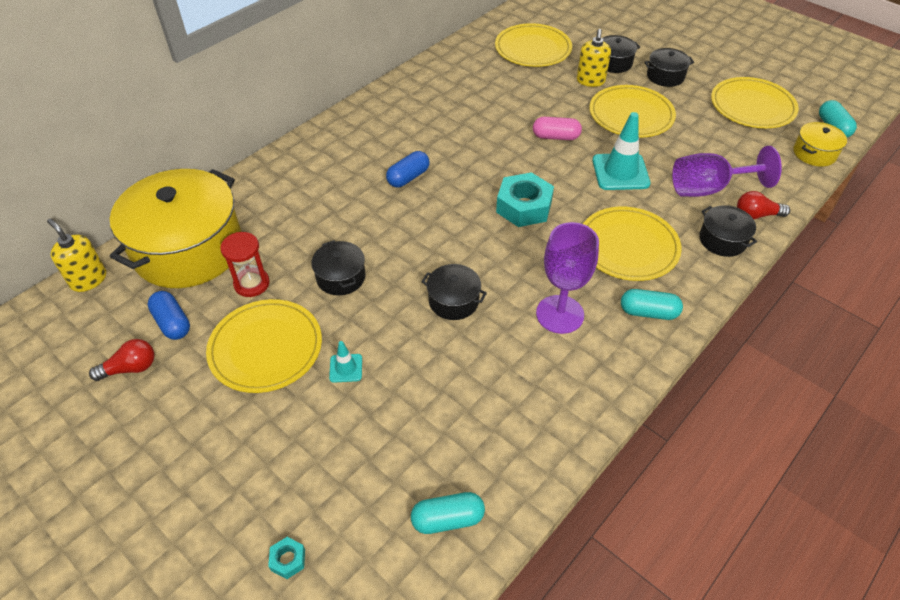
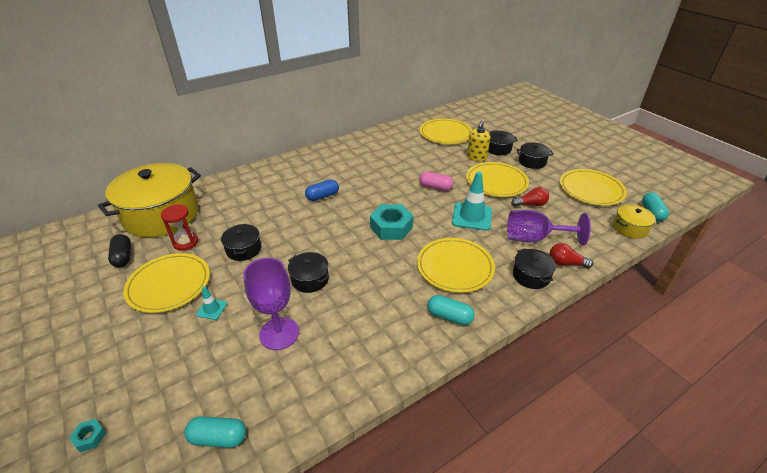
camera: 15 degrees right, 10 degrees down
(88, 280) = (93, 222): yellow soap dispenser -> none
(130, 368) = (80, 279): red light bulb -> red light bulb (531, 204)
(172, 323) = (123, 257): blue capsule -> black capsule
(560, 314) = (381, 304): purple goblet -> purple goblet (279, 333)

